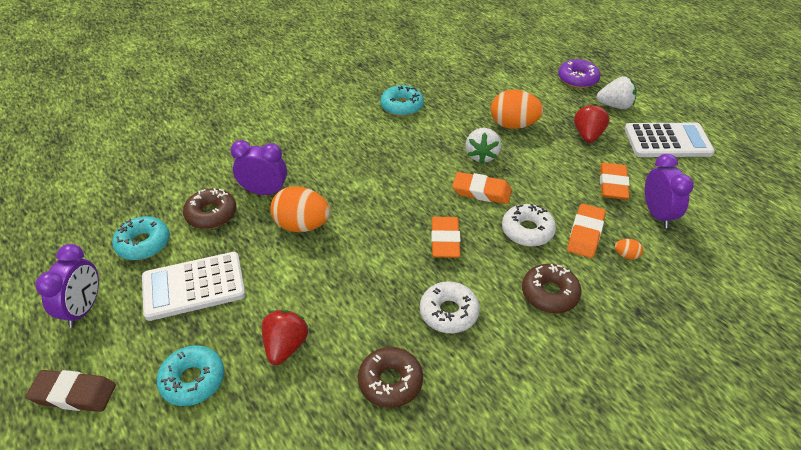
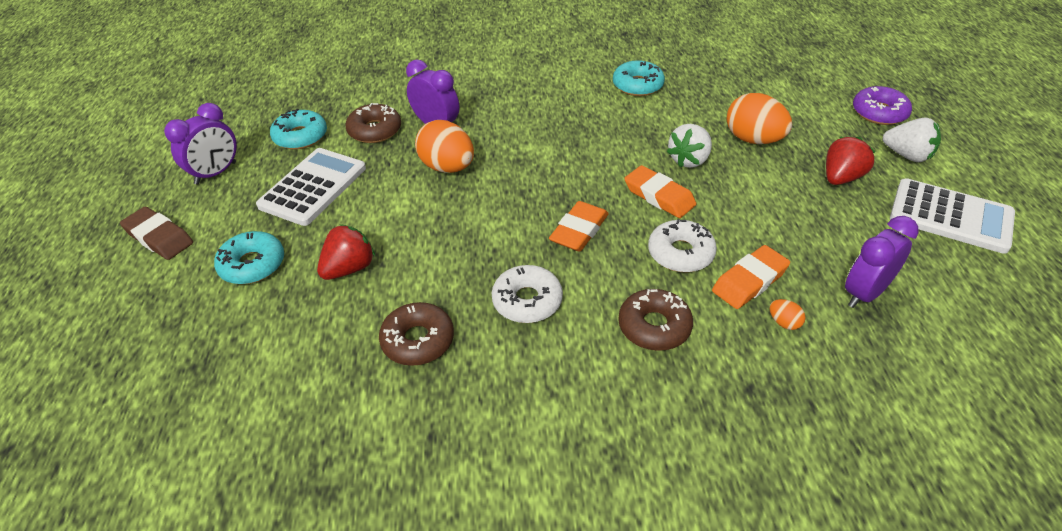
camera: 30 degrees right, 0 degrees up
(194, 286) = (313, 187): white calculator -> white calculator turned 105 degrees clockwise
(613, 185) = (830, 241): orange eraser -> none
(657, 214) = (864, 293): purple clock -> purple clock turned 150 degrees counterclockwise

